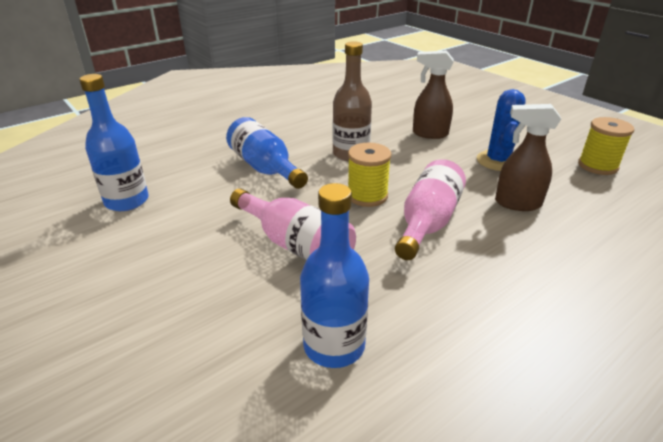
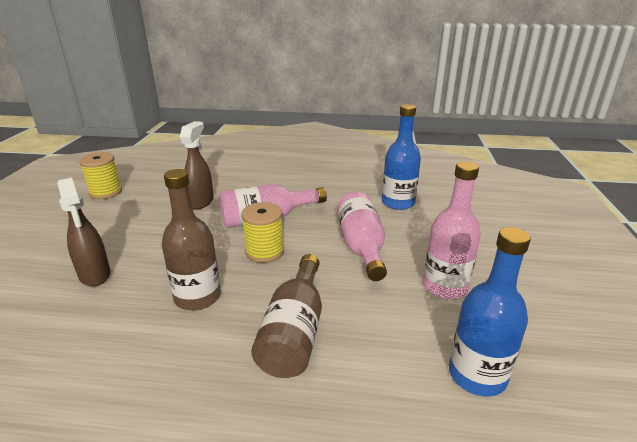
camera: 135 degrees left, 5 degrees down
(181, 249) = (445, 286): none -> pink bottle
(265, 168) = (294, 332): blue bottle -> brown bottle
(498, 161) = (134, 225): blue cactus -> none
(517, 203) = (201, 202): brown spray bottle -> brown spray bottle turned 135 degrees counterclockwise

